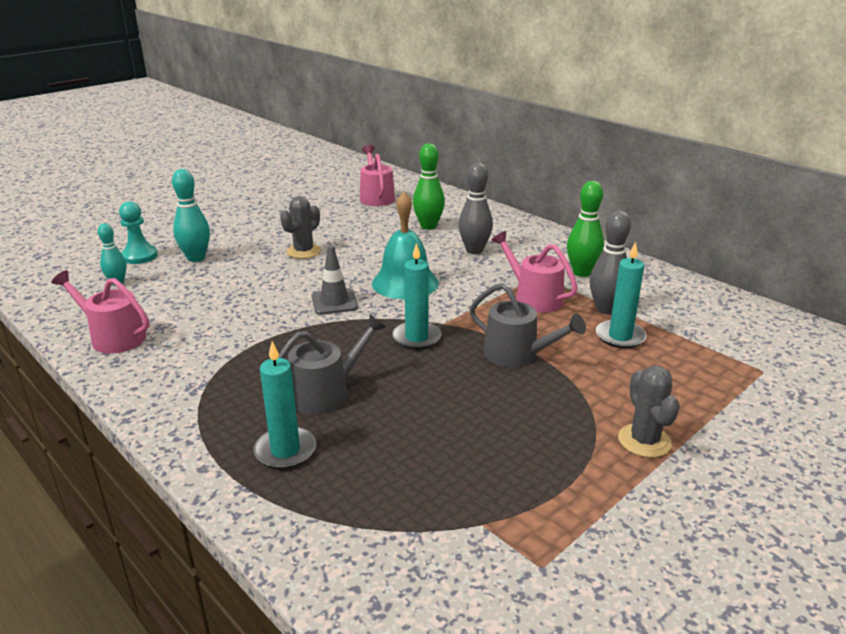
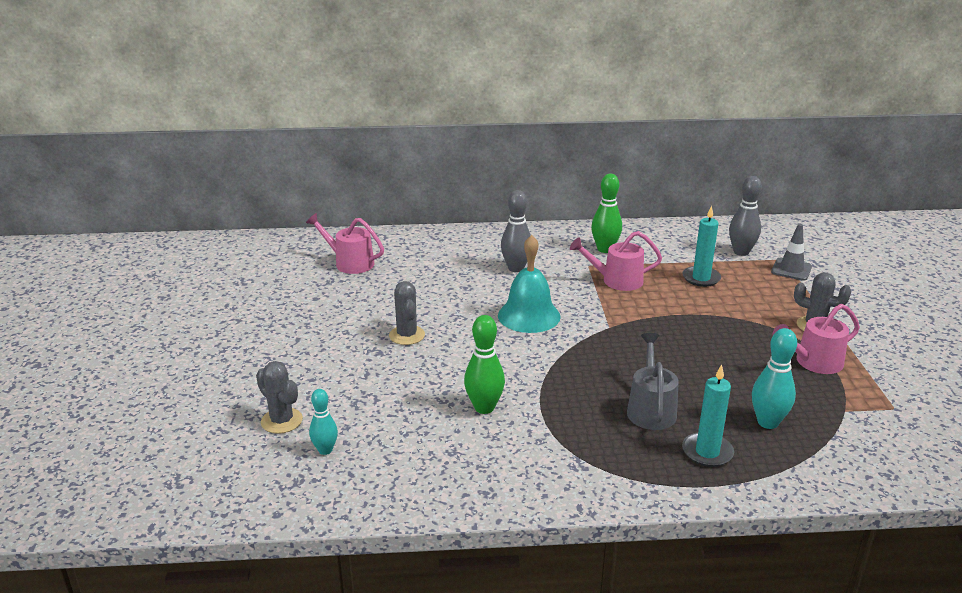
camera: 50 degrees left, 0 degrees up
(113, 337) = (439, 482): pink watering can -> pink watering can (814, 362)
(139, 256) = (281, 421): turquoise pawn -> grey cactus
(196, 258) = (336, 391): turquoise bowling pin -> turquoise bowling pin (767, 422)
(334, 302) = (519, 356): grey traffic cone -> grey traffic cone (791, 269)
(416, 338) = (617, 345): turquoise candle -> none
(428, 226) = (446, 266): green bowling pin -> green bowling pin (484, 407)
(517, 355) = (682, 320): grey watering can -> none
(605, 309) = (663, 266): grey bowling pin -> grey bowling pin (741, 252)

